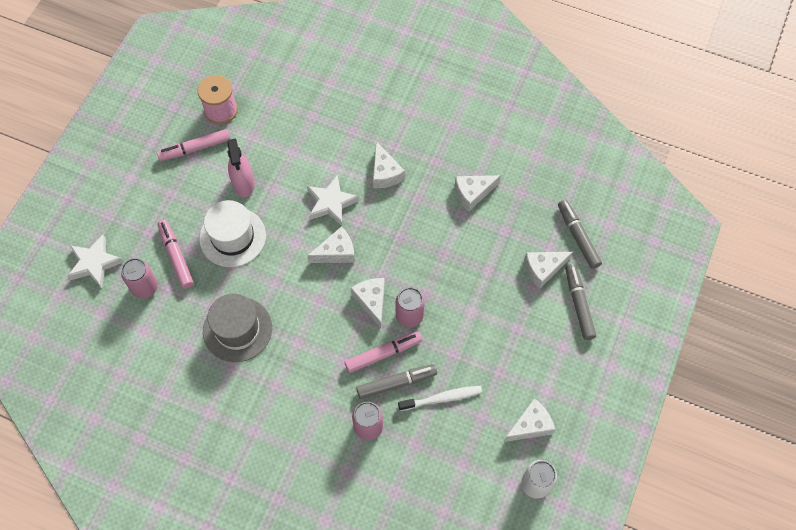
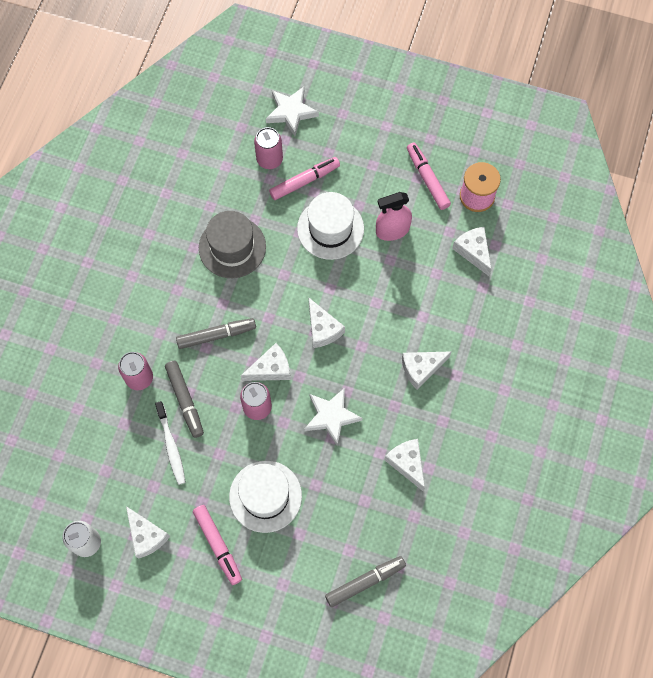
camera: 85 degrees right, 5 degrees up
(331, 203) = (379, 317): white star -> white star (331, 416)
(383, 354) = (215, 385): pink marker -> pink marker (218, 545)
(497, 314) = (265, 496): none -> white hat
(543, 269) = (322, 544): white cheese -> white cheese (473, 251)
(578, 304) = (283, 584): grey marker -> grey marker (216, 335)

